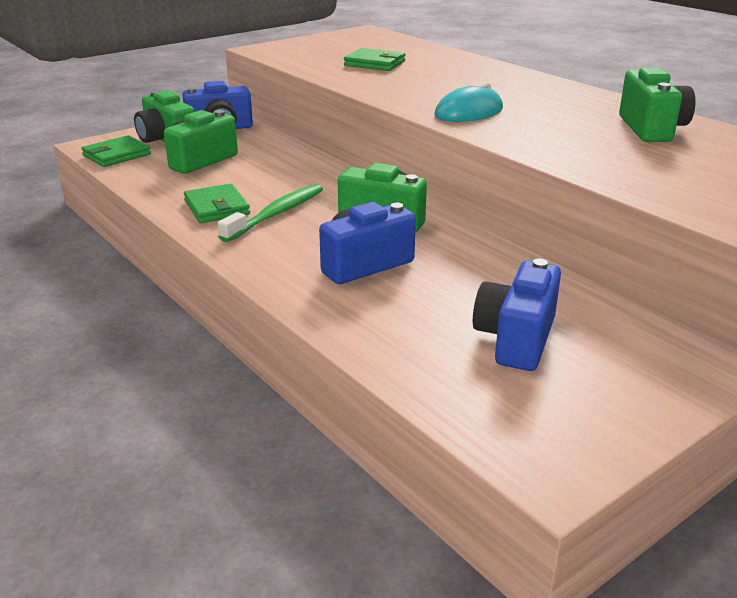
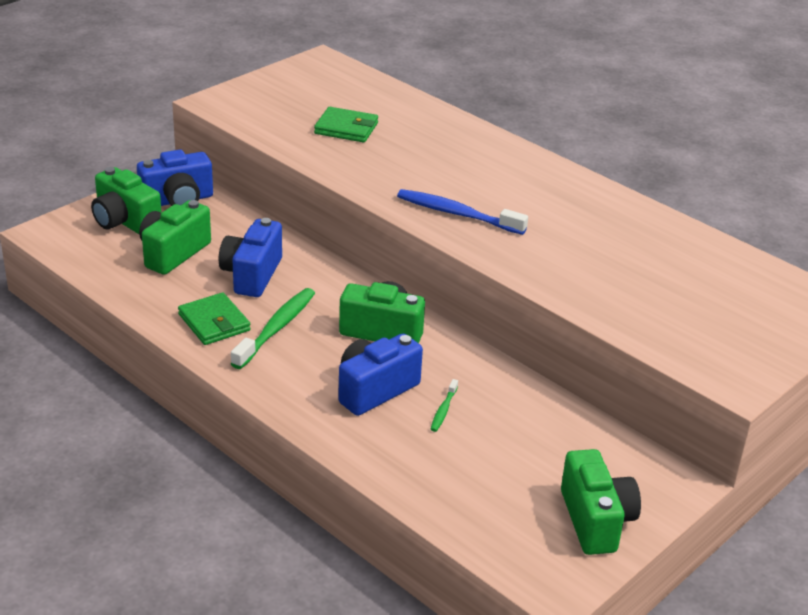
camera: 10 degrees left, 5 degrees up
(117, 155) = (79, 248): green wallet -> none
(435, 284) = (443, 410): none -> green toothbrush
(469, 112) = (457, 214): turquoise mouse -> blue toothbrush
(516, 339) = (519, 466): blue camera -> blue camera (252, 275)
(651, 129) = (630, 234): green camera -> green camera (596, 520)

